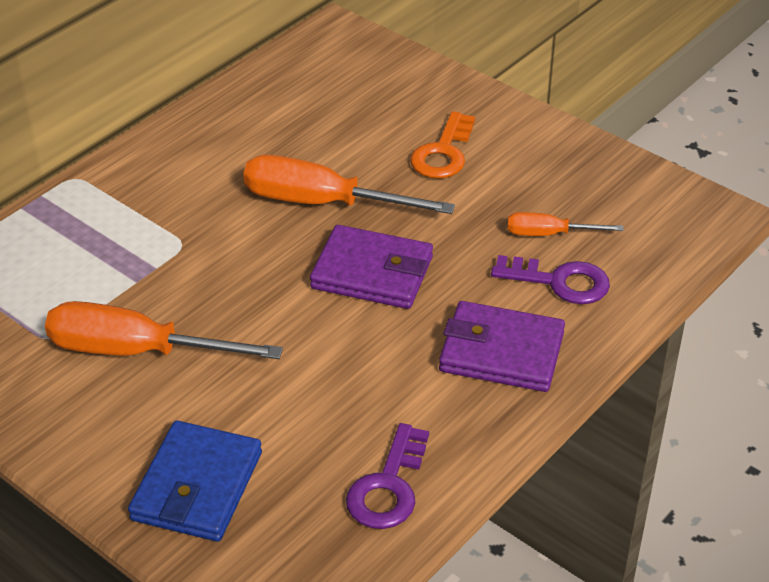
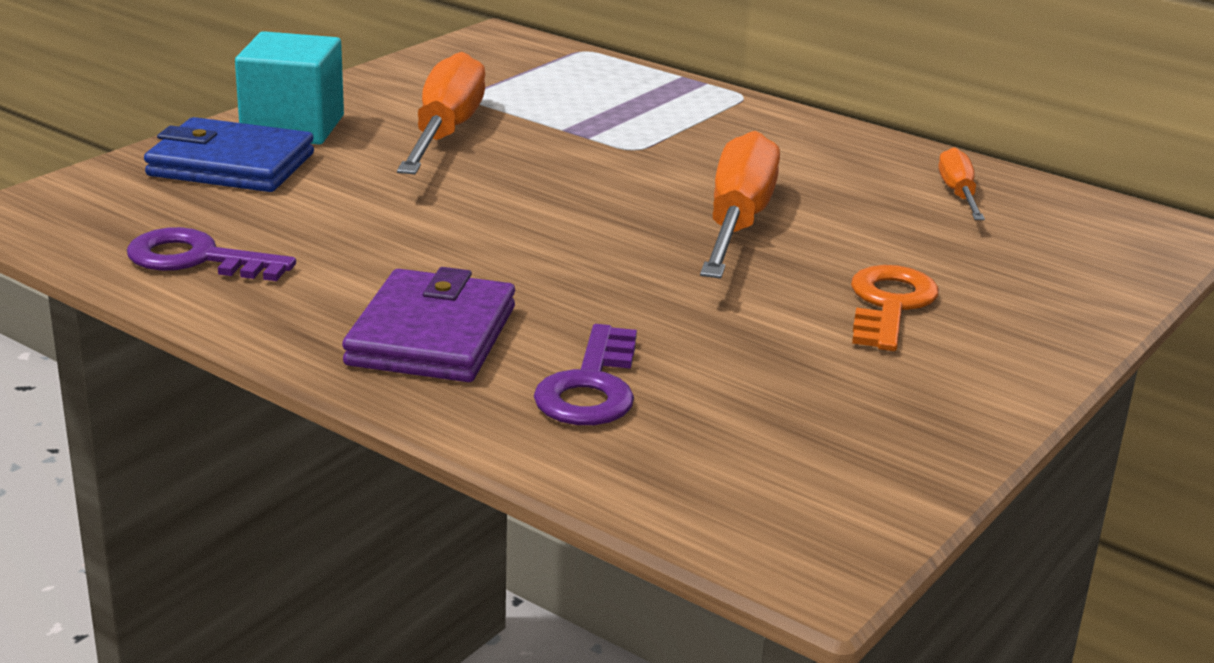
camera: 85 degrees right, 15 degrees down
(110, 452) = (293, 127): none -> turquoise cube
(372, 272) = (595, 253): purple wallet -> none
(443, 153) = (889, 305): orange key -> orange key turned 90 degrees clockwise
(549, 234) = (708, 383): orange screwdriver -> orange screwdriver (958, 194)

